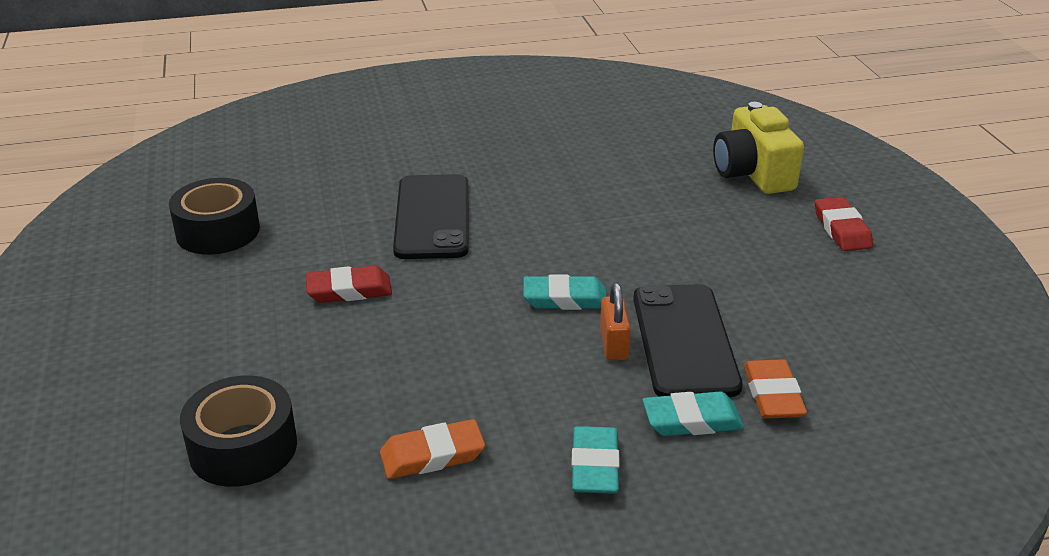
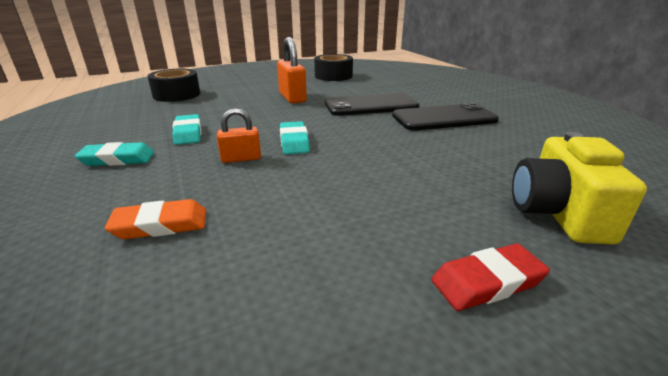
camera: 80 degrees right, 5 degrees down
(349, 290) = (292, 97): red eraser -> orange padlock
(432, 455) = (152, 123): orange eraser -> none
(685, 341) = (243, 183): black phone -> black phone (444, 118)
(692, 420) = (145, 189): turquoise eraser -> turquoise eraser (188, 133)
(753, 173) = (558, 213): yellow camera -> yellow camera turned 60 degrees counterclockwise

